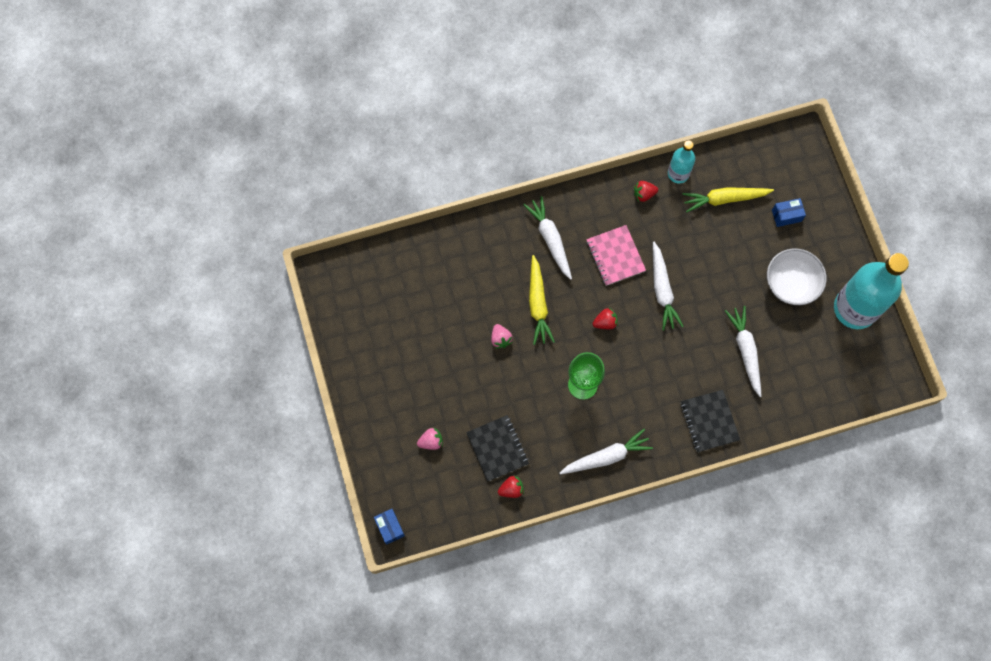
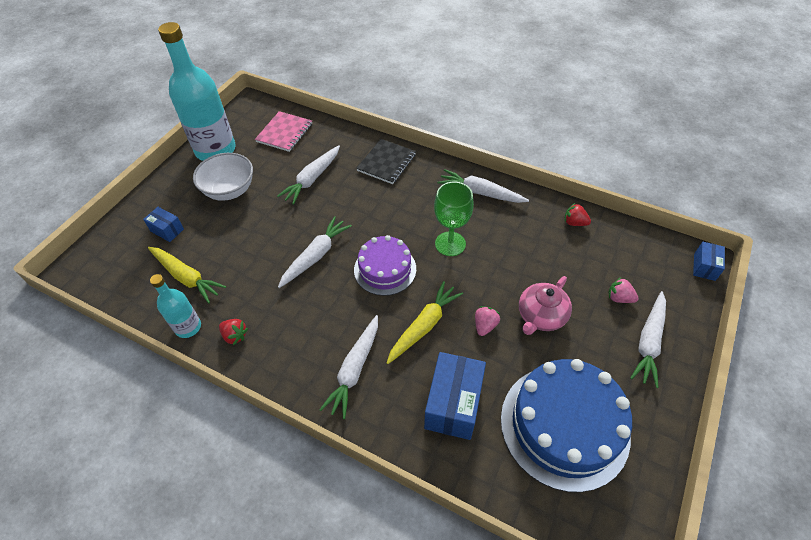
camera: 135 degrees left, 20 degrees down
(389, 420) = (648, 342): none -> white carrot
(401, 313) = (564, 425): none -> blue cake
(471, 378) = (541, 316): none -> pink teapot
(474, 270) = (453, 404): none -> blue box
(497, 448) = (562, 253): black notebook -> none
(605, 322) = (385, 269): red strawberry -> purple cake
(615, 256) = (319, 308): pink notebook -> pink notebook (284, 133)

